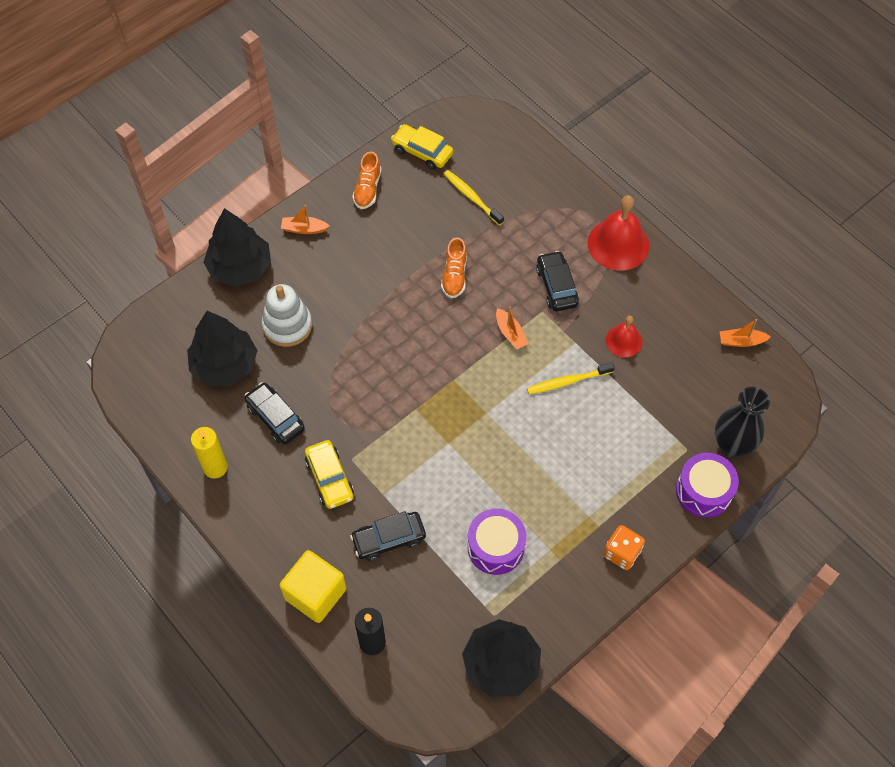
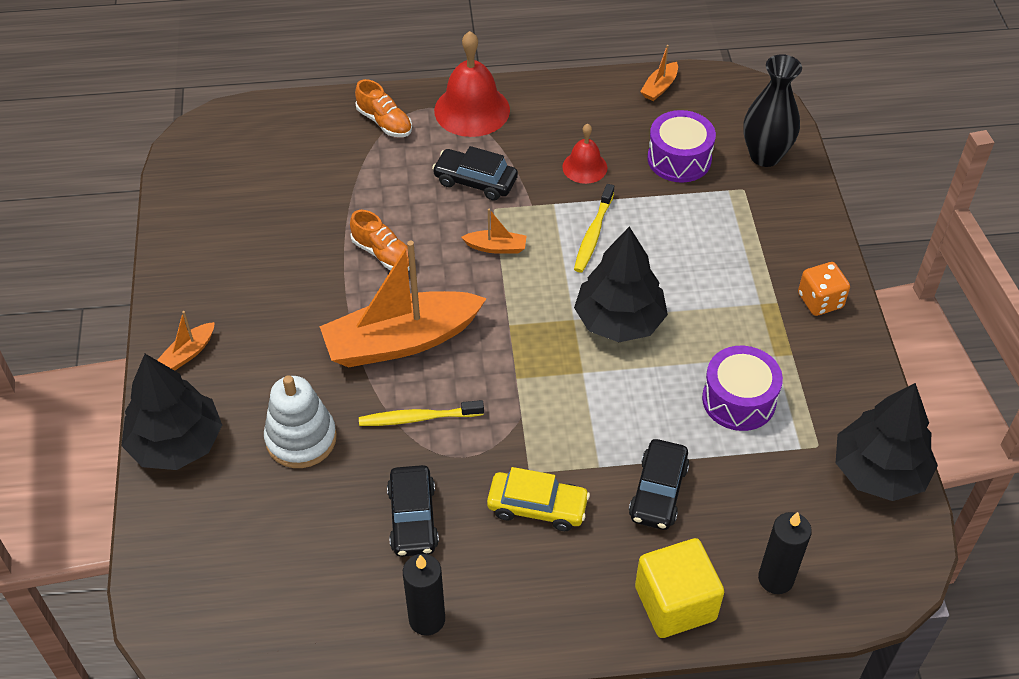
camera: 55 degrees left, 10 degrees down
(215, 467) = (427, 619): yellow candle -> black candle
(224, 364) = (294, 532): black tree -> black tree (619, 321)
(275, 418) = (413, 518): black car -> black car turned 90 degrees counterclockwise
(367, 189) = (198, 267): orange shoe -> orange shoe (384, 122)
(395, 329) = (401, 341): none -> orange boat
(422, 152) = (201, 195): yellow car -> none
(472, 197) = (302, 187): yellow toothbrush -> yellow toothbrush (418, 418)
(703, 491) = (798, 202): purple drum -> purple drum (679, 159)

